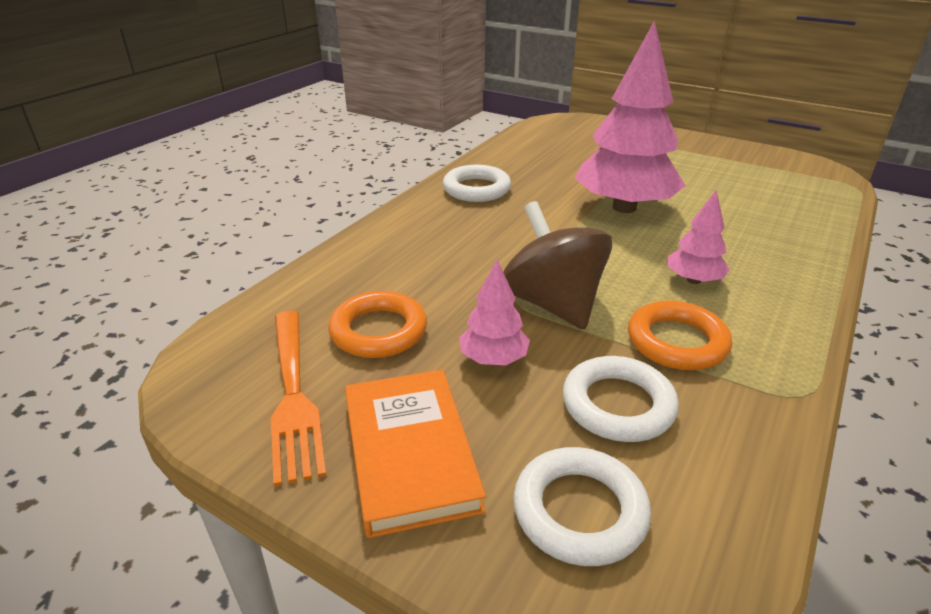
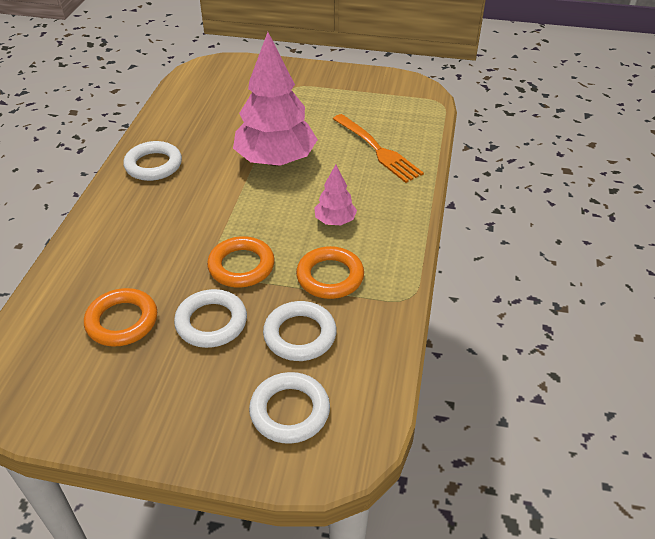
camera: 20 degrees left, 10 degrees up
(293, 395) = (81, 388): orange fork -> orange fork (378, 150)
(410, 452) = (177, 405): orange book -> none
(493, 359) = (211, 322): pink tree -> white ring
(553, 304) = (241, 266): brown spinning top -> orange ring

